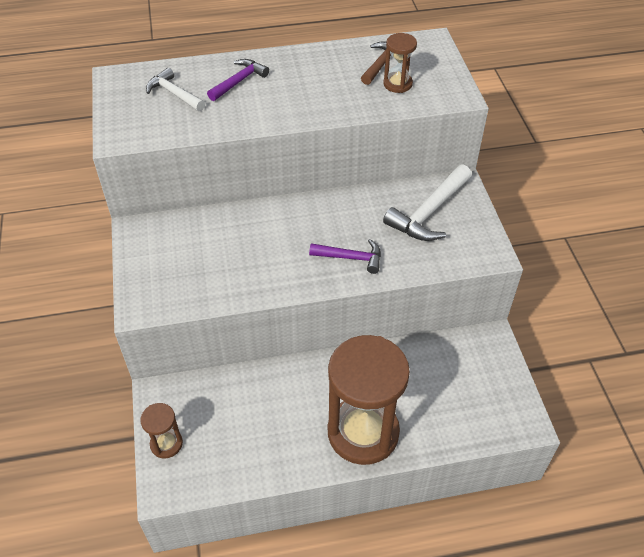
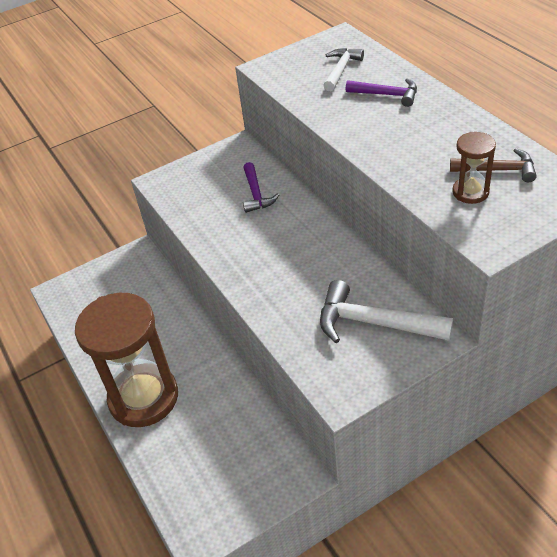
camera: 75 degrees right, 5 degrees down
(166, 444) = (95, 276): brown hourglass -> none
(351, 258) = (274, 283): purple hammer -> purple hammer (256, 194)

